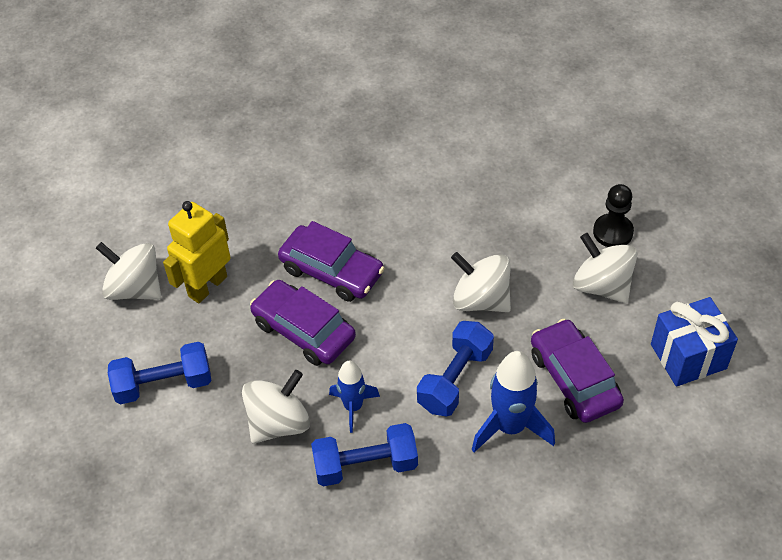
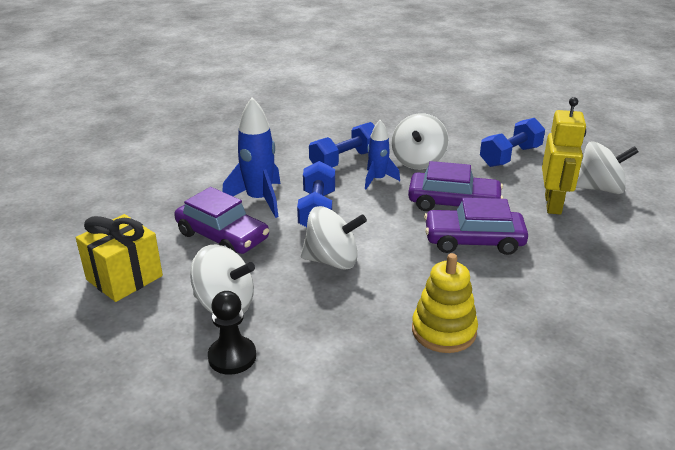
camera: 150 degrees right, 20 degrees down
(437, 193) = (443, 331): none -> yellow stacking toy
(688, 356) = (124, 278): blue gift -> yellow gift

